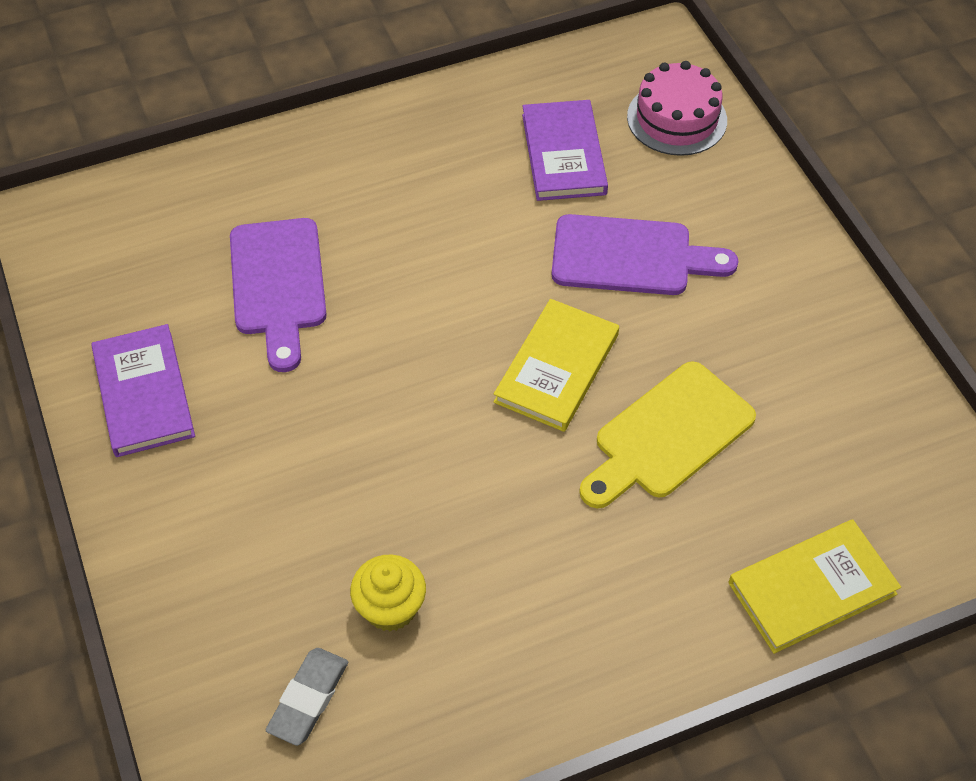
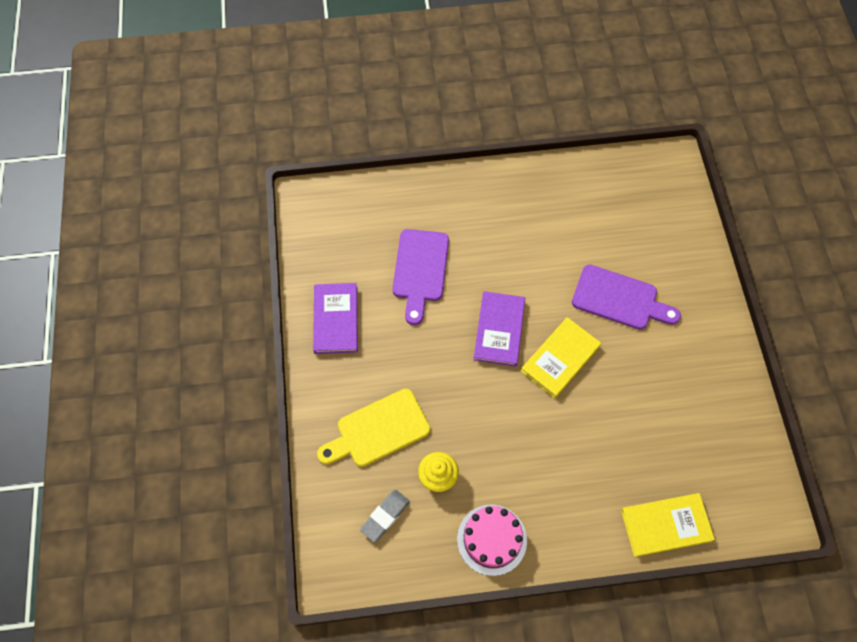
camera: 15 degrees right, 10 degrees up
(564, 154) = (598, 224): purple book -> purple book (499, 330)
(668, 435) = (611, 414): yellow cutting board -> yellow cutting board (378, 430)
(677, 118) = (670, 215): pink cake -> pink cake (492, 539)

